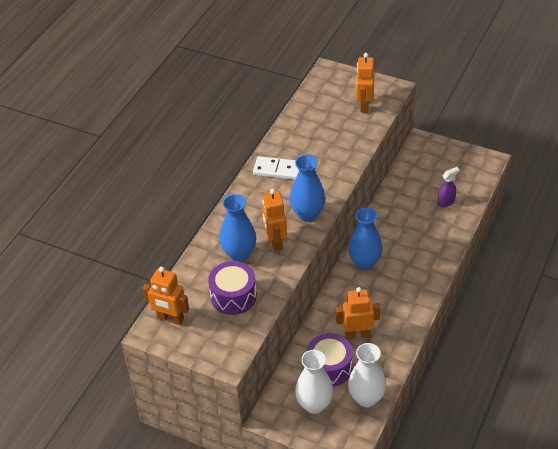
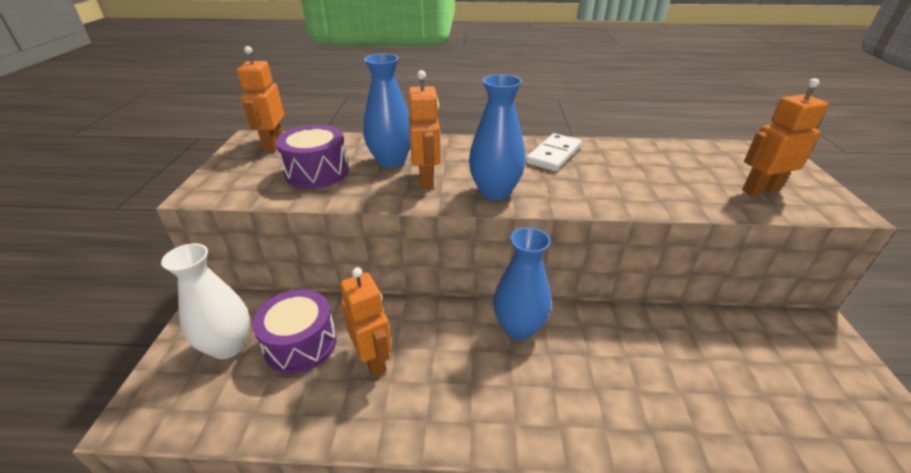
camera: 65 degrees right, 10 degrees down
(275, 241) = (427, 179): orange robot -> orange robot turned 120 degrees clockwise
(277, 170) = (553, 155): white domino -> white domino turned 45 degrees clockwise
(366, 398) = (241, 409): white vase -> none
(446, 202) = (737, 404): purple spray bottle -> none

